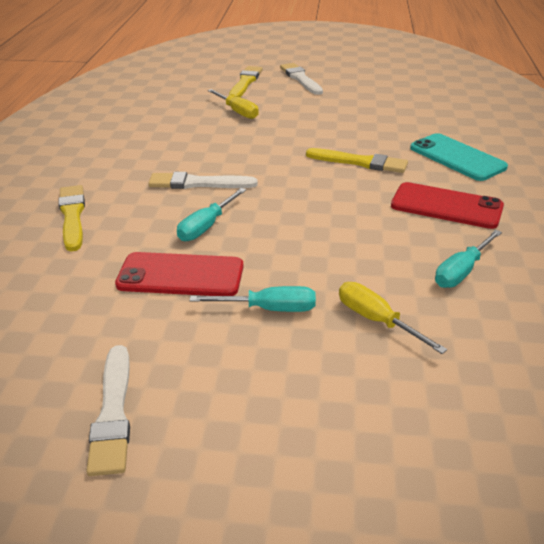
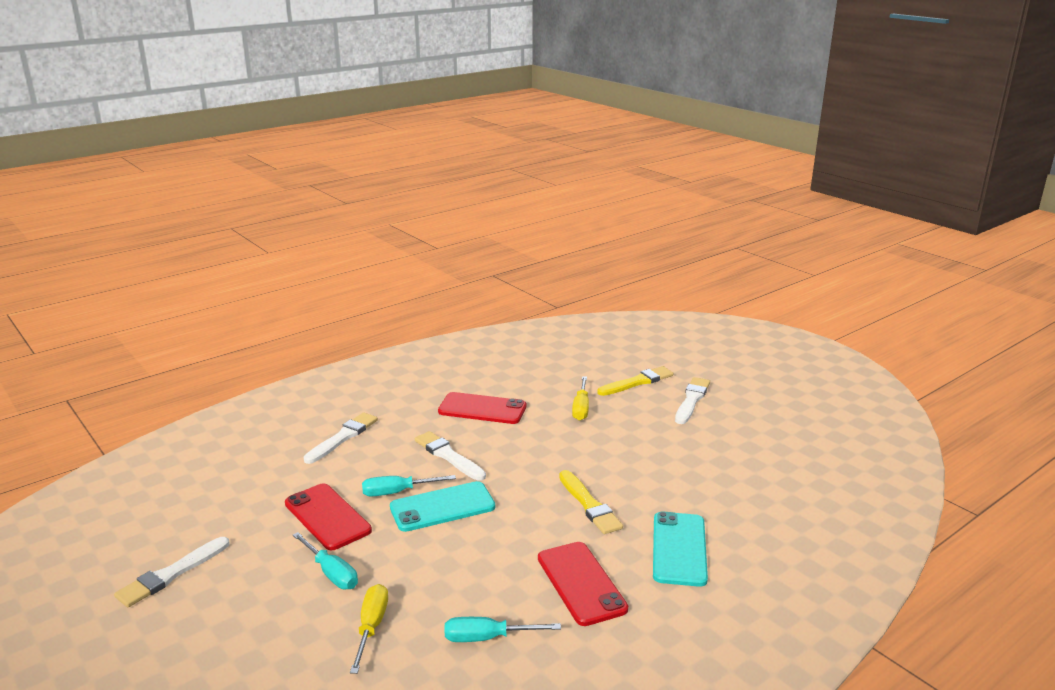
camera: 45 degrees right, 10 degrees down
(72, 216) = (343, 437): yellow brush -> white brush
(162, 143) = (482, 409): none -> red phone
(264, 216) = (442, 507): none -> turquoise phone

